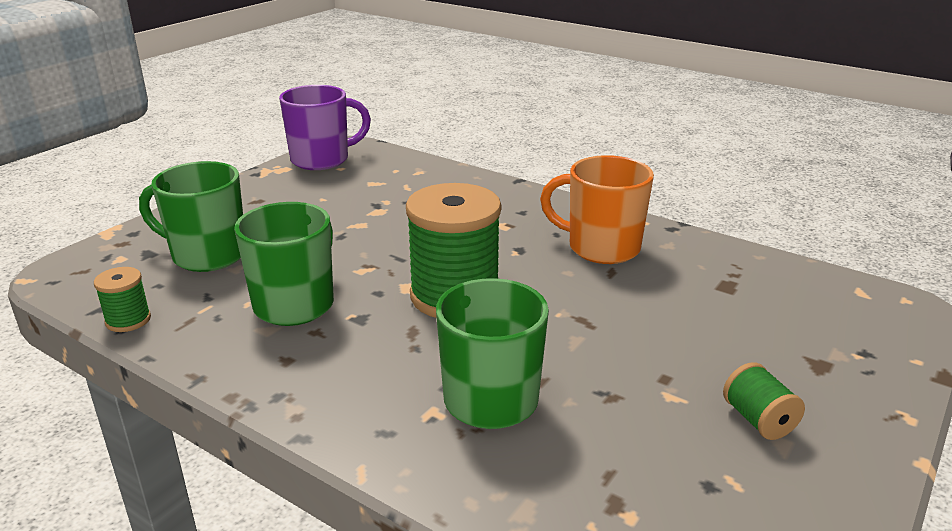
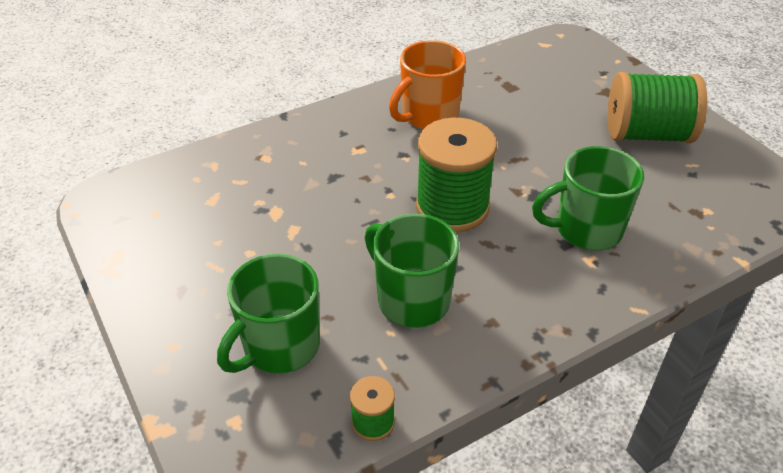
camera: 65 degrees left, 15 degrees up
(322, 160) = (122, 222): purple mug -> none
(758, 420) = (647, 134): green spool -> green spool, size x2.18

